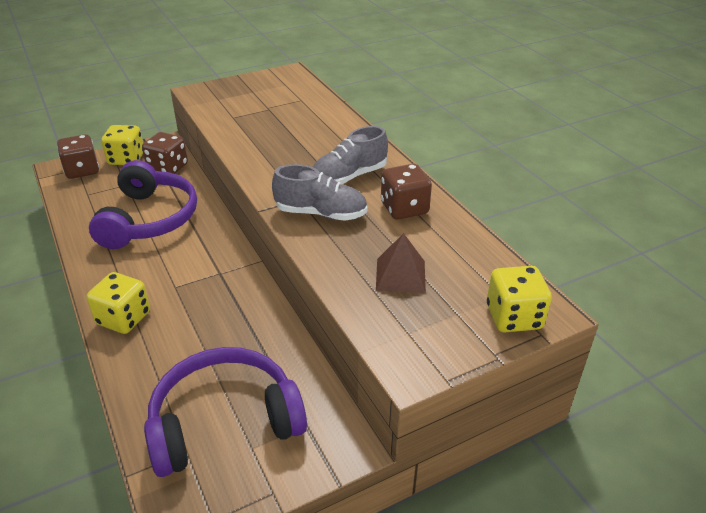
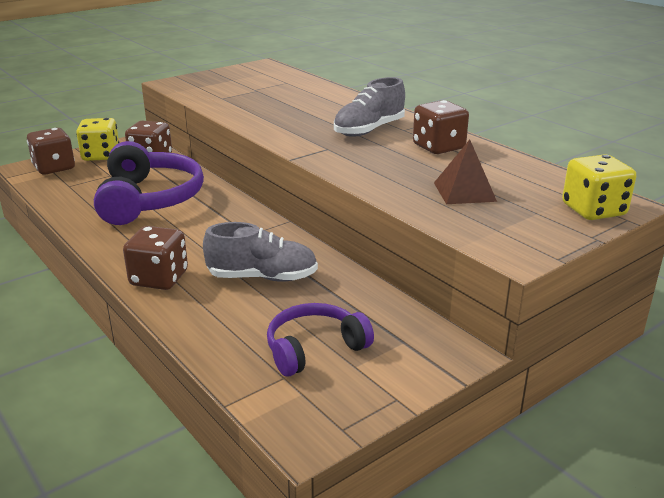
camera: 10 degrees left, 10 degrees down
(123, 318) = (159, 278): yellow dice -> brown dice
(224, 421) = (314, 348): purple headphones -> purple headphones, size x0.60
(321, 213) = (356, 156): grey shoe -> grey shoe (262, 277)

